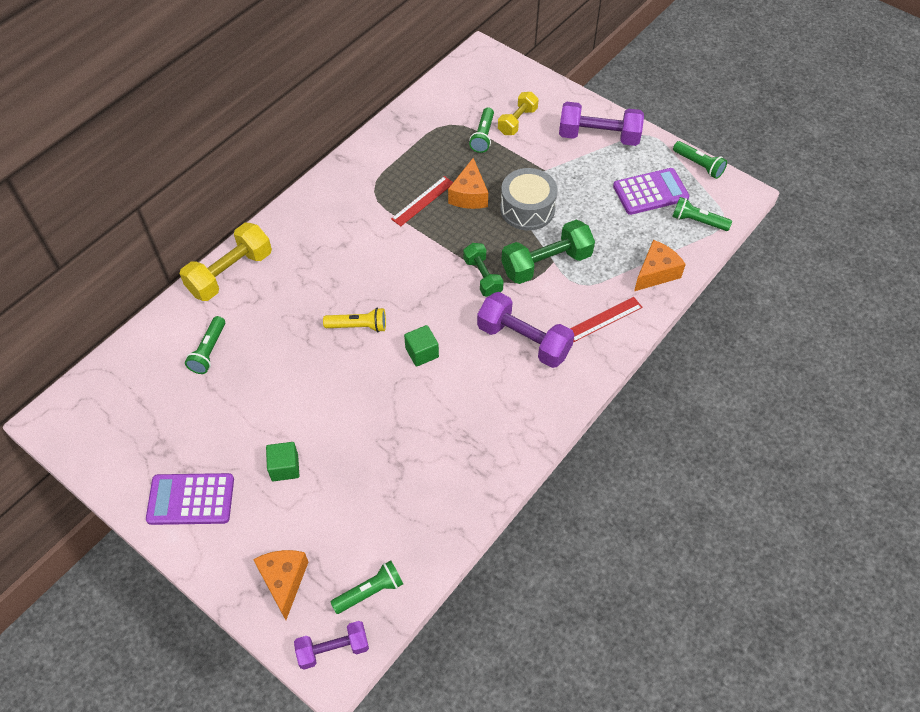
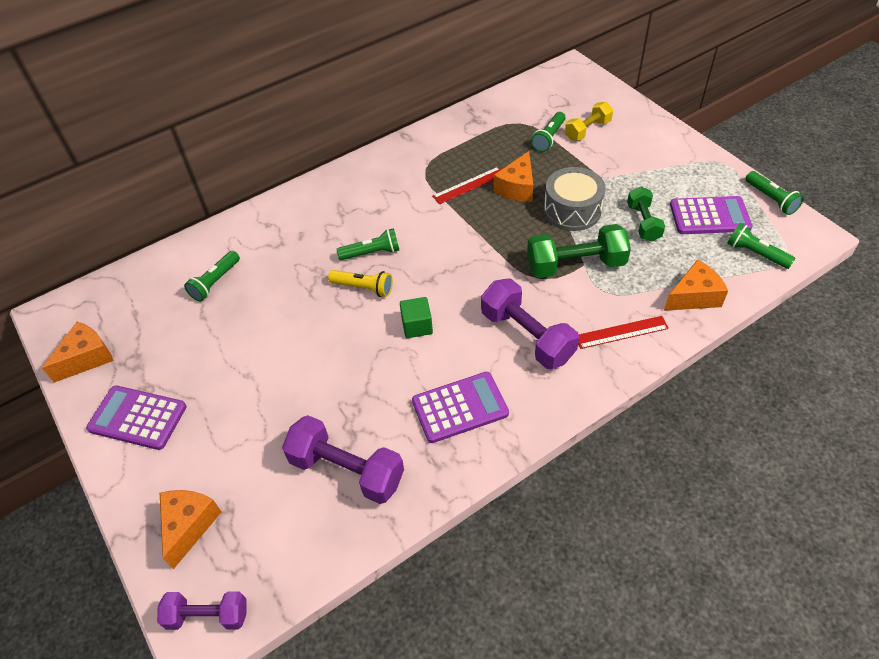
camera: 20 degrees right, 5 degrees down
(111, 455) = (87, 358): none -> orange cheese
(230, 273) = (264, 217): yellow dumbbell -> none
(285, 467) = (238, 408): green cube -> none
(370, 591) = (271, 562): green flashlight -> green flashlight (372, 253)
(482, 277) = (505, 265): green dumbbell -> green dumbbell (643, 222)
(486, 419) = (460, 407): none -> purple calculator
(598, 137) = (668, 156): purple dumbbell -> purple dumbbell (346, 470)

